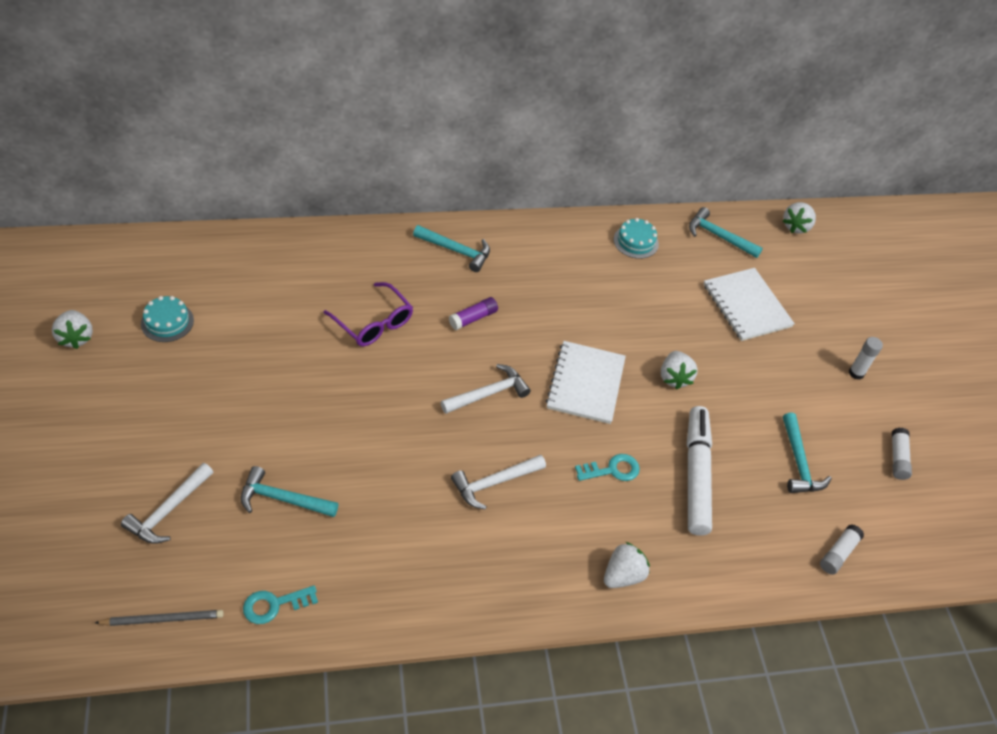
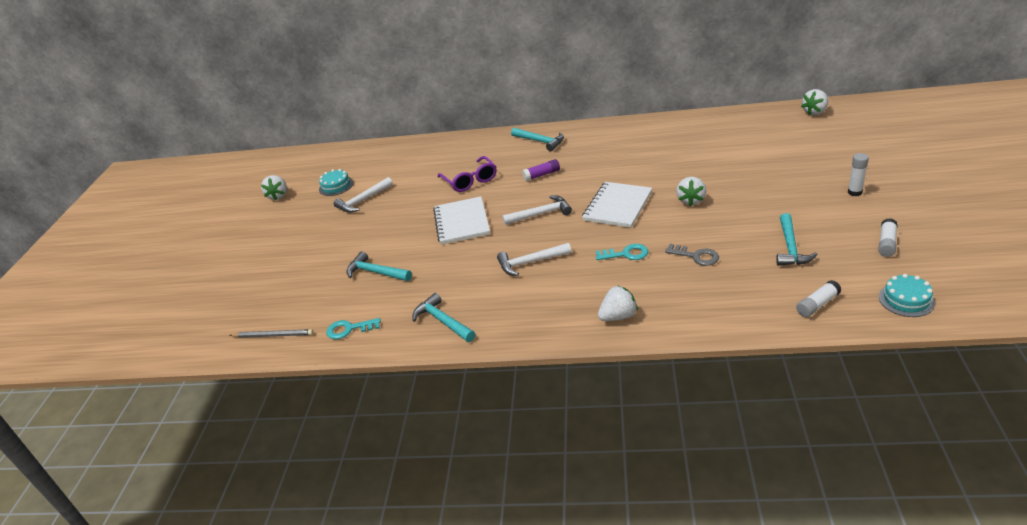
camera: 25 degrees right, 15 degrees down
(168, 511) = (299, 279): white hammer -> white hammer (363, 201)
(636, 241) = (678, 128): turquoise cake -> turquoise cake (906, 300)
(696, 475) = (696, 256): white marker -> grey key
(718, 236) = (747, 121): turquoise hammer -> turquoise hammer (442, 321)
(747, 306) = (762, 158): white notebook -> white notebook (462, 222)

